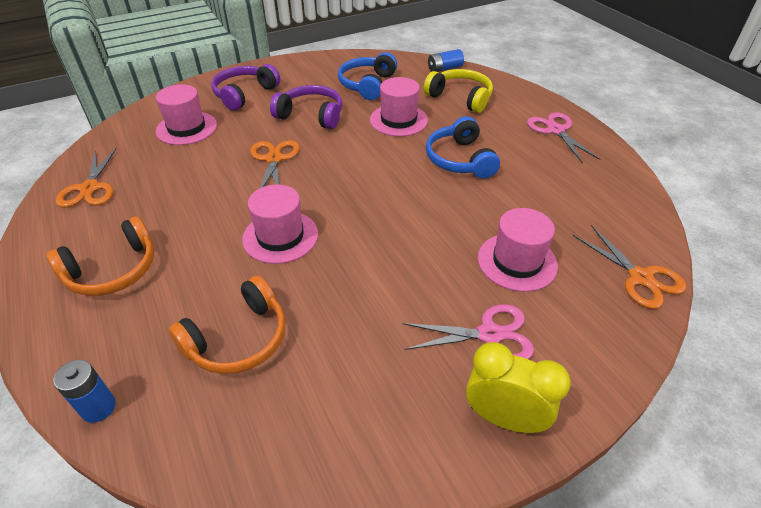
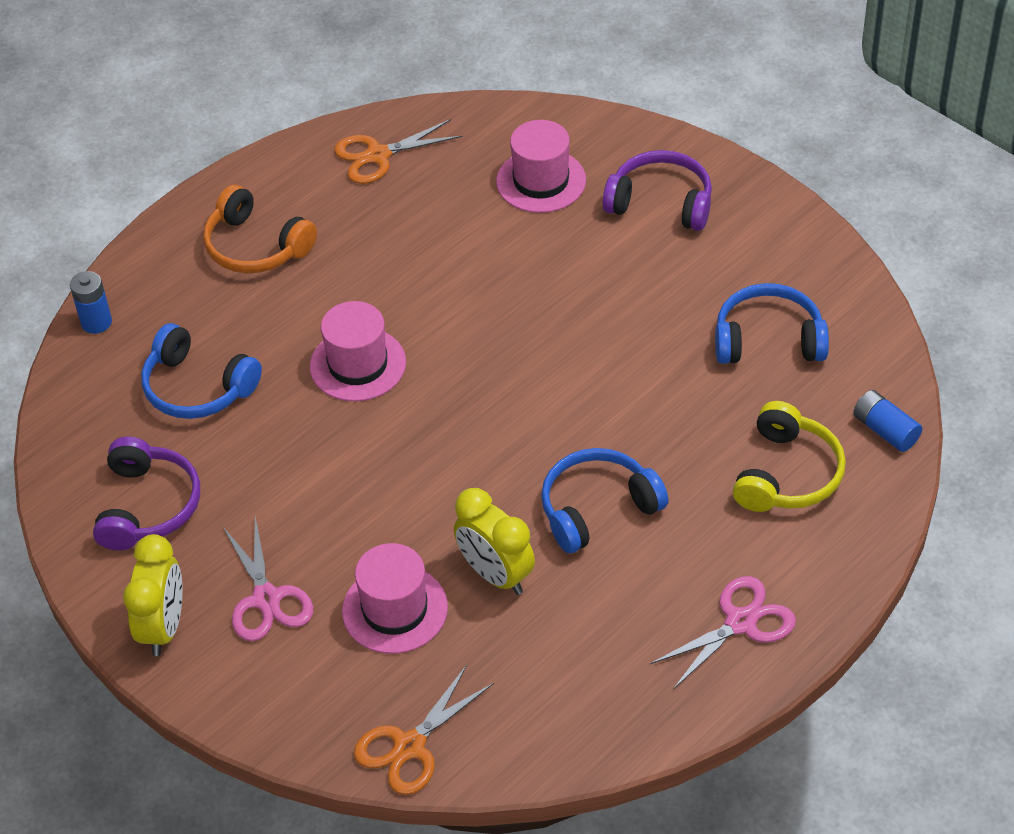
camera: 75 degrees right, 5 degrees up
(238, 339) = (197, 387): orange headphones -> blue headphones
(274, 159) = (509, 300): orange scissors -> none
(311, 115) = (638, 301): purple headphones -> purple headphones (148, 506)
(398, 120) = (674, 409): pink hat -> none
(498, 209) = (495, 574): none -> yellow clock

